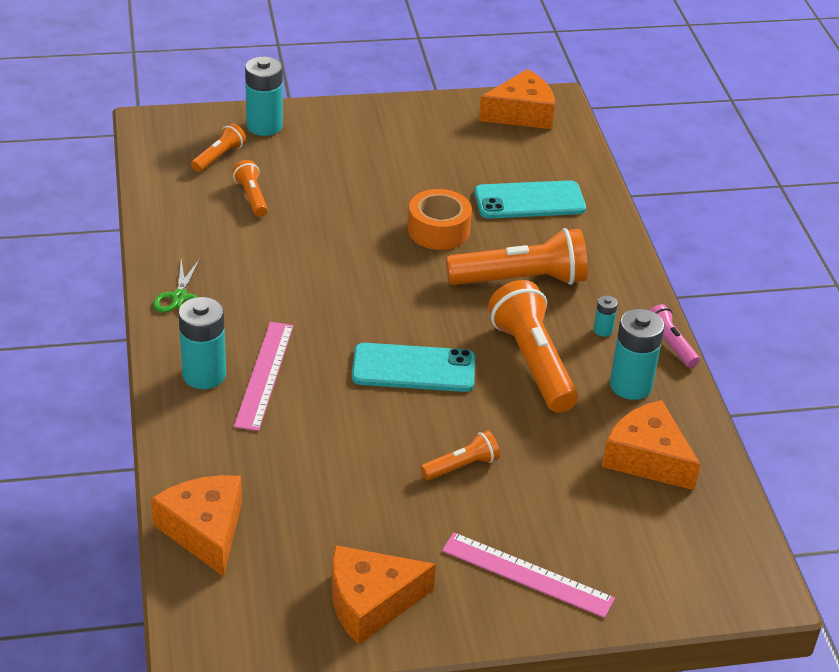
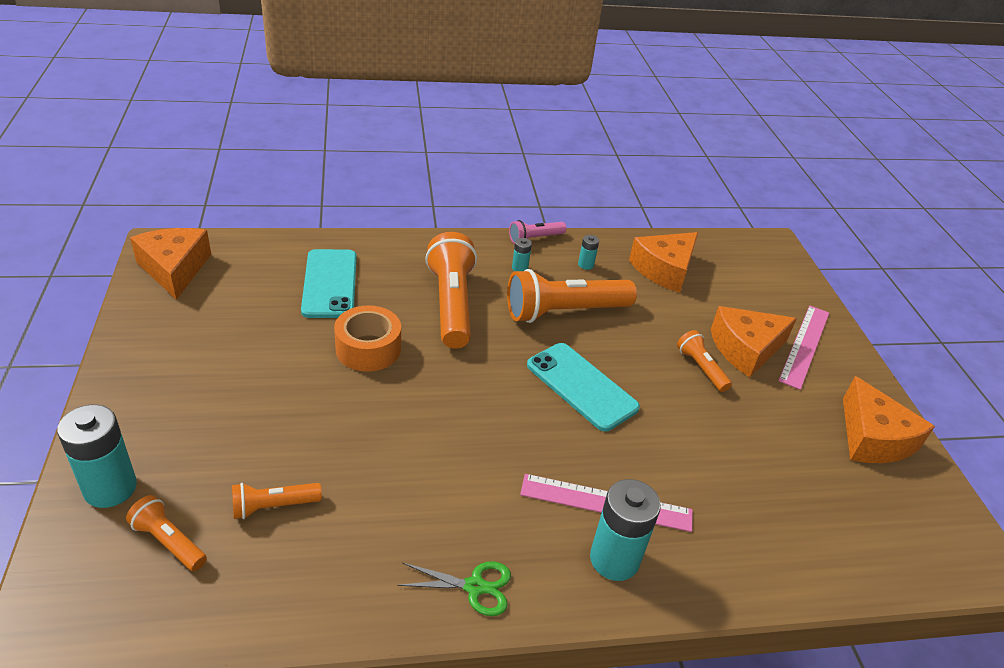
camera: 90 degrees left, 0 degrees up
(205, 530) = (841, 558): orange cheese -> orange cheese (745, 349)
(413, 368) = (581, 386): turquoise phone -> turquoise phone turned 45 degrees counterclockwise
(630, 385) = (586, 265): turquoise battery -> turquoise battery, size x0.47

